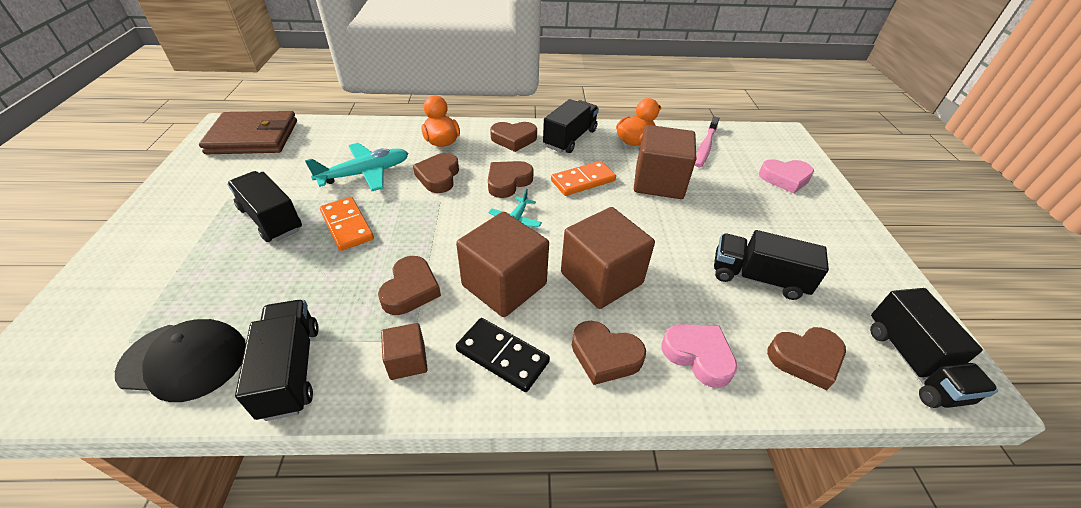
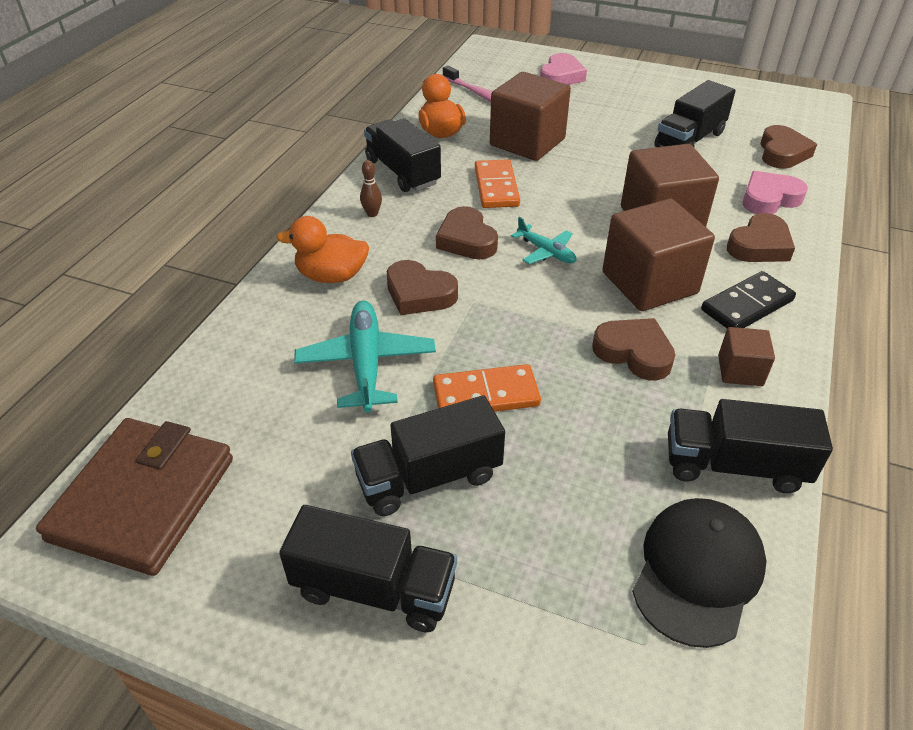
camera: 65 degrees left, 0 degrees up
(514, 139) = (372, 214): brown heart -> brown bowling pin
(913, 363) = (794, 114): black truck -> black truck (374, 588)

